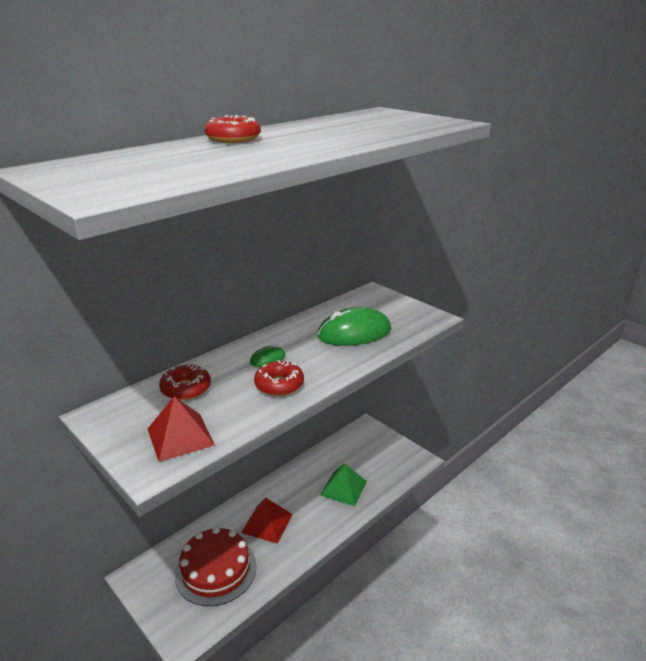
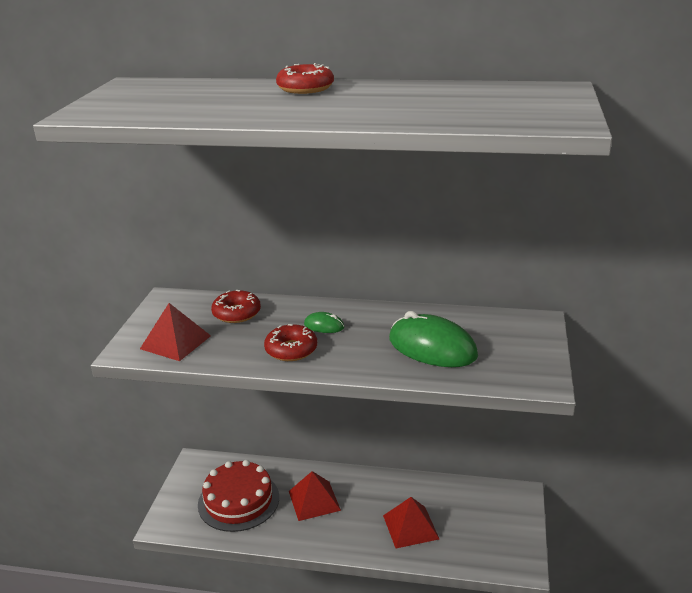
camera: 55 degrees right, 0 degrees up
(343, 488) = (410, 527): green pyramid -> red pyramid

